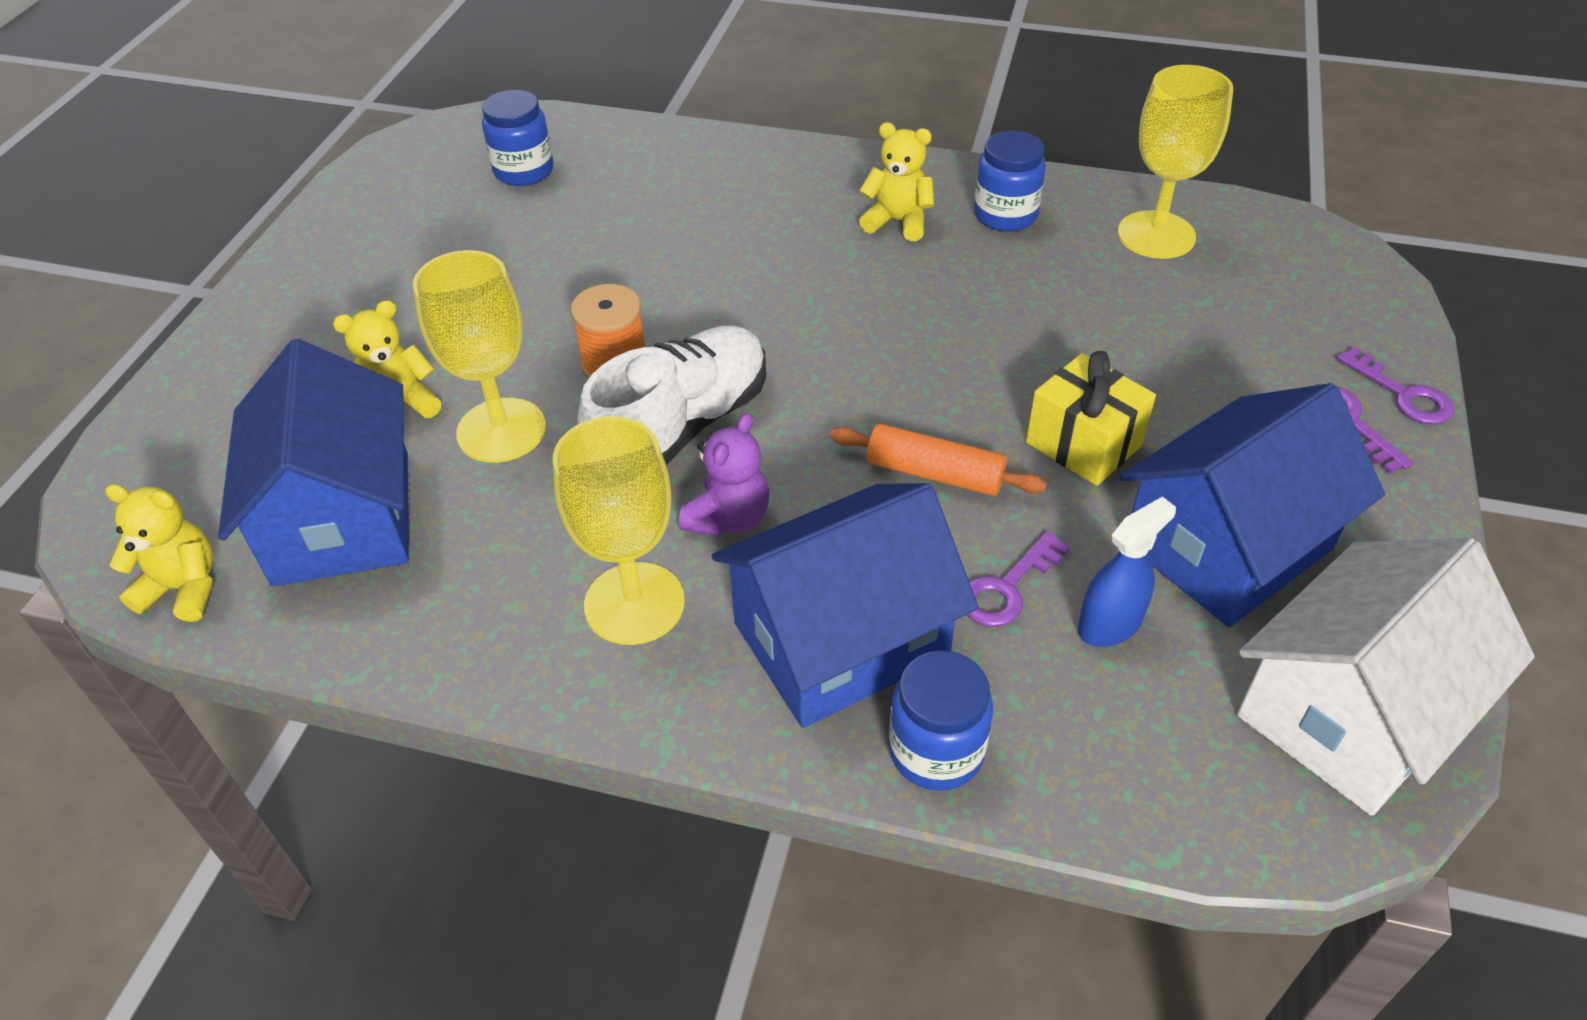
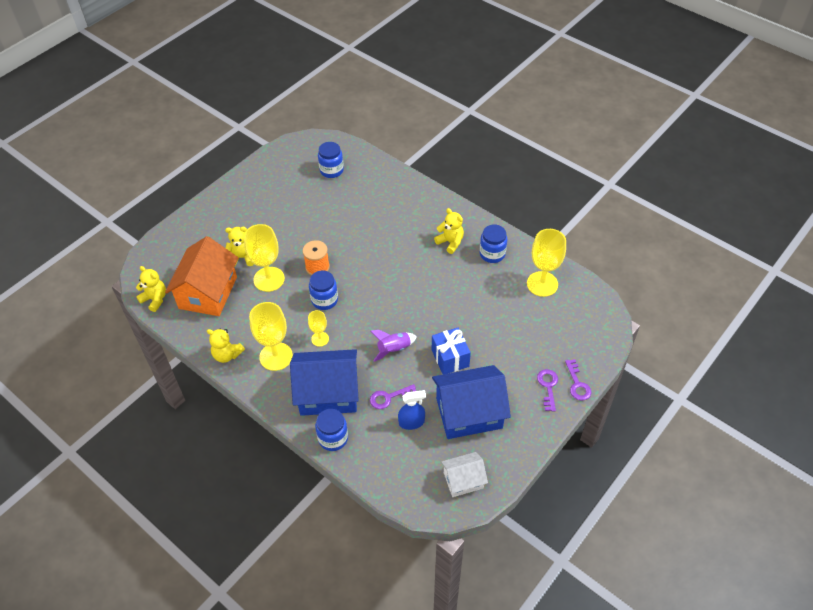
camera: 25 degrees right, 5 degrees up
(343, 517) = (208, 292): blue house -> orange house
(487, 652) = (227, 355): none -> yellow teddy bear
(681, 427) = (324, 300): white shoe -> blue jar
(729, 518) = (320, 339): purple teddy bear -> yellow goblet
(934, 473) = (394, 349): orange rolling pin -> purple rocket
(1083, 444) = (450, 358): yellow gift -> blue gift
(1351, 712) = (463, 480): white house -> white house, size x0.55

